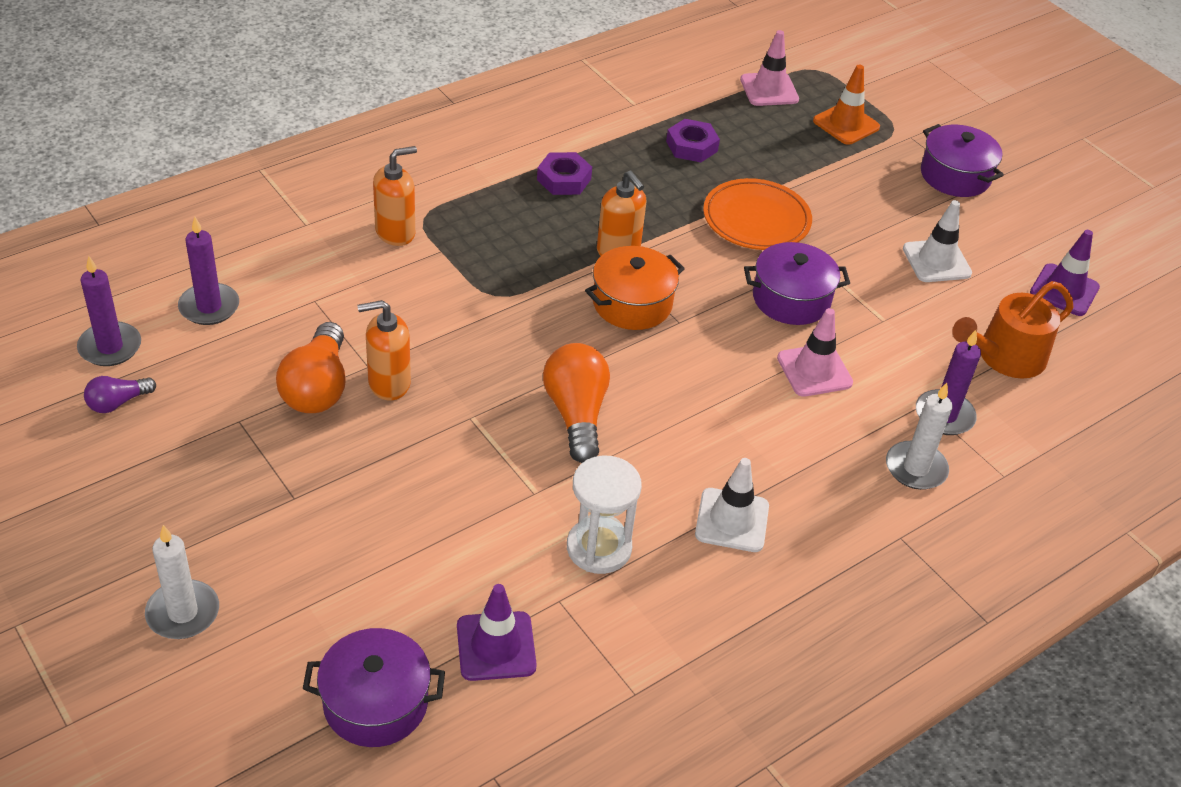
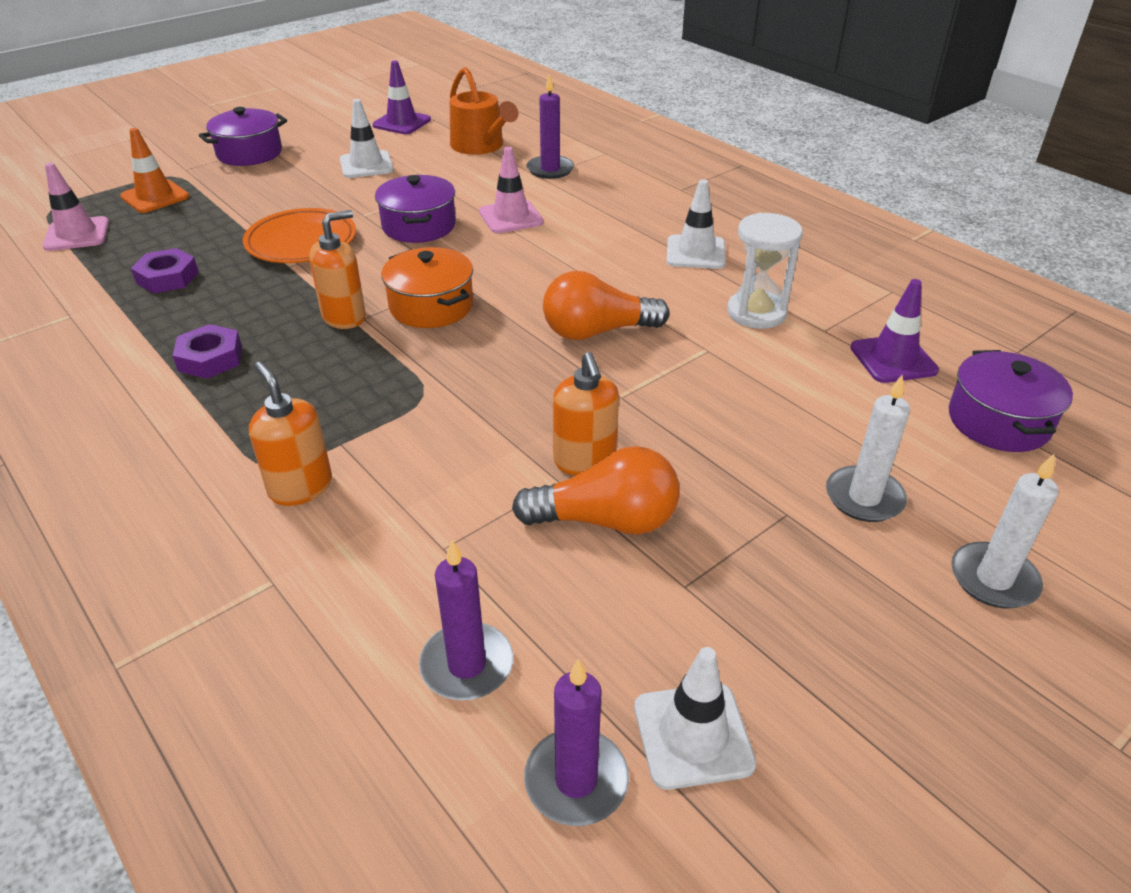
camera: 90 degrees left, 5 degrees down
(118, 403) = (693, 735): purple light bulb -> white traffic cone
(915, 468) = (610, 181): white candle -> white candle (864, 497)

